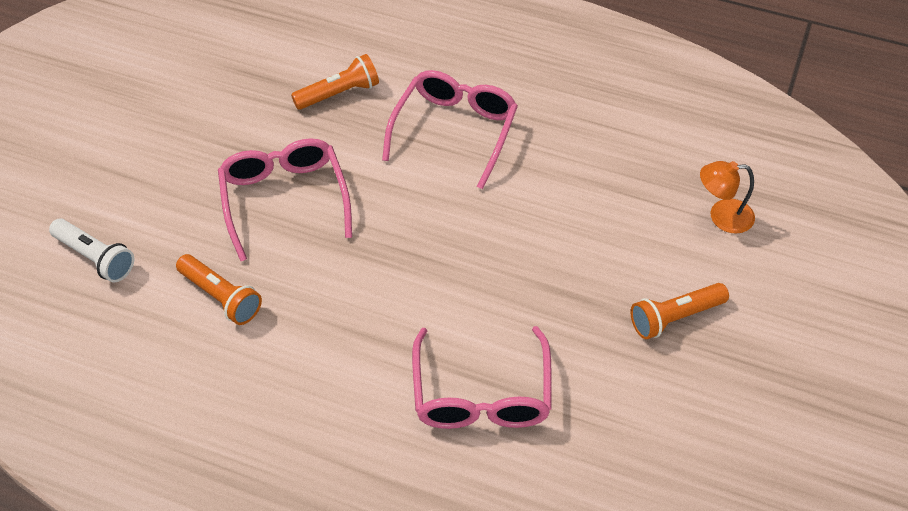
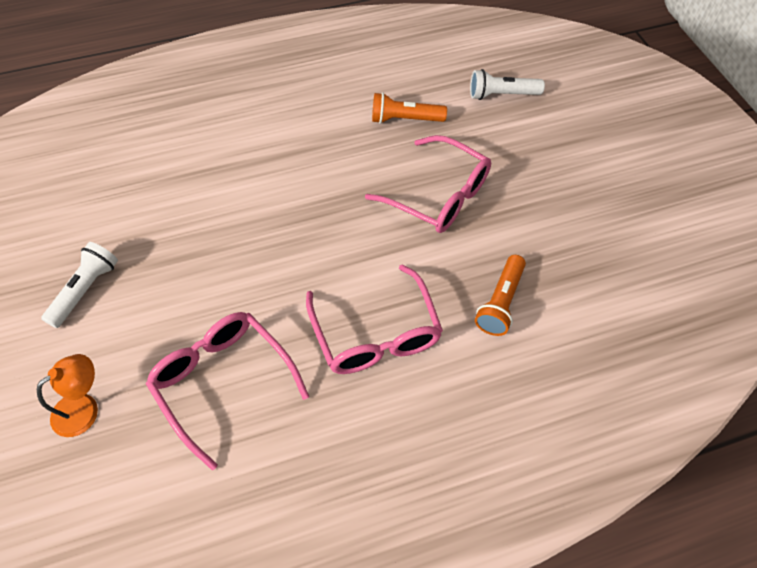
camera: 140 degrees right, 5 degrees up
(481, 394) = (194, 163): pink glasses -> pink glasses (223, 382)
(674, 317) = (86, 290): orange flashlight -> white flashlight

